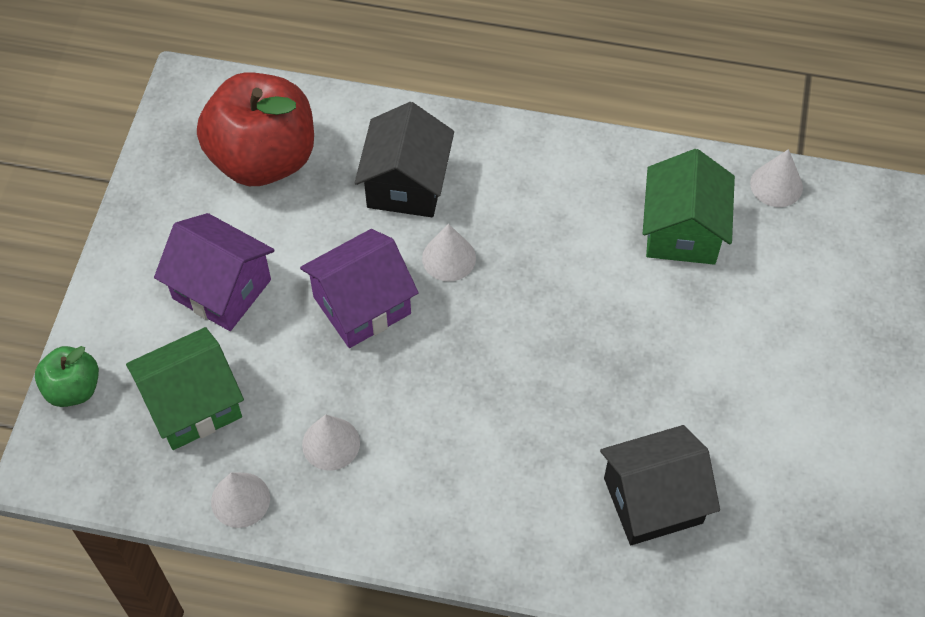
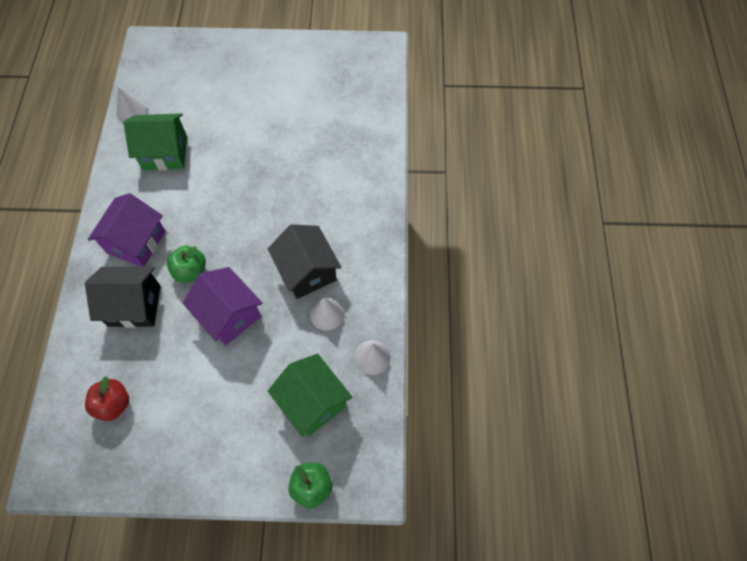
camera: 100 degrees left, 5 degrees up
(222, 289) = (224, 406): purple house -> purple house (136, 242)
(263, 158) = (113, 404): red apple -> red apple, size x0.49
(449, 258) = (190, 271): white cone -> green apple
(653, 500) = (335, 151): black house -> black house (307, 271)

